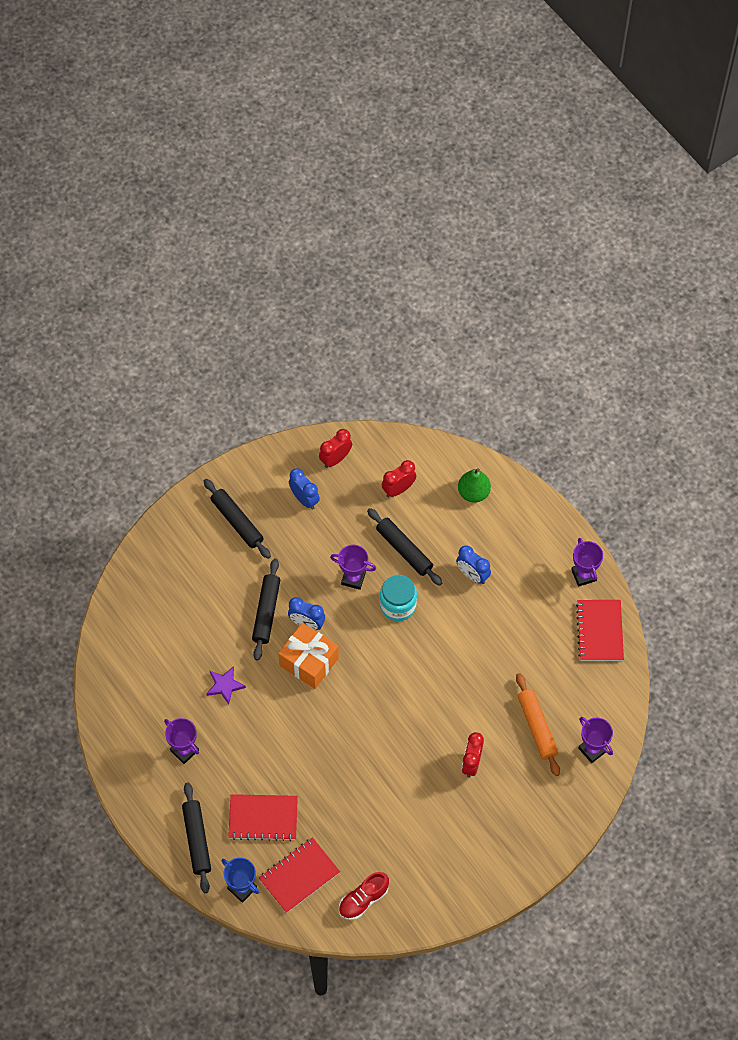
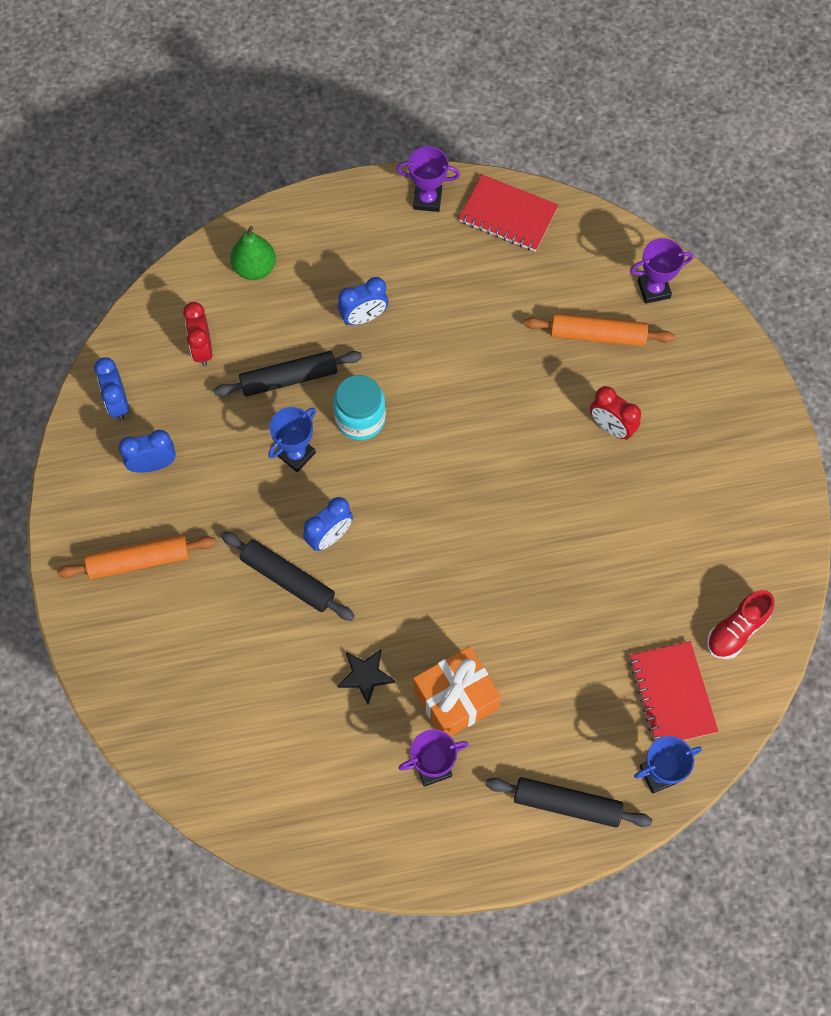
camera: 65 degrees left, 5 degrees up
(225, 685) = (365, 676): purple star -> black star
(237, 522) = (139, 561): black rolling pin -> orange rolling pin
(263, 818) = (574, 706): red notebook -> none
(309, 662) = (384, 557): orange gift -> orange gift (455, 699)
(335, 459) = (118, 403): red clock -> blue clock
(353, 578) = (296, 454): purple trophy -> blue trophy
(363, 900) = (736, 630): red shoe -> red shoe turned 60 degrees clockwise

